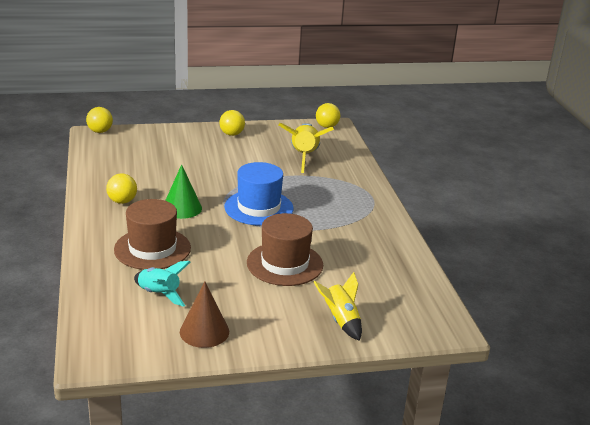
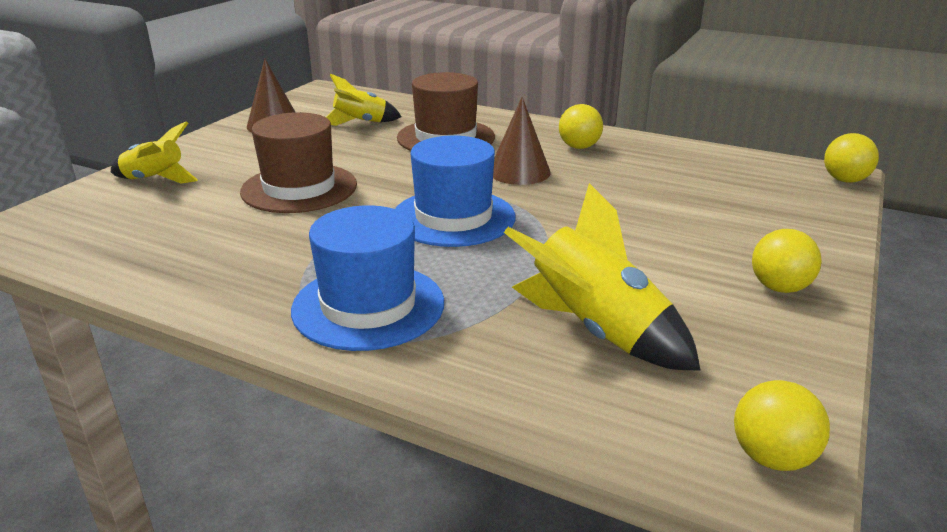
camera: 130 degrees right, 0 degrees up
(159, 294) = (360, 123): turquoise rocket -> yellow rocket
(182, 208) = (519, 172): green cone -> brown cone
(350, 199) = (368, 306): none -> blue hat

